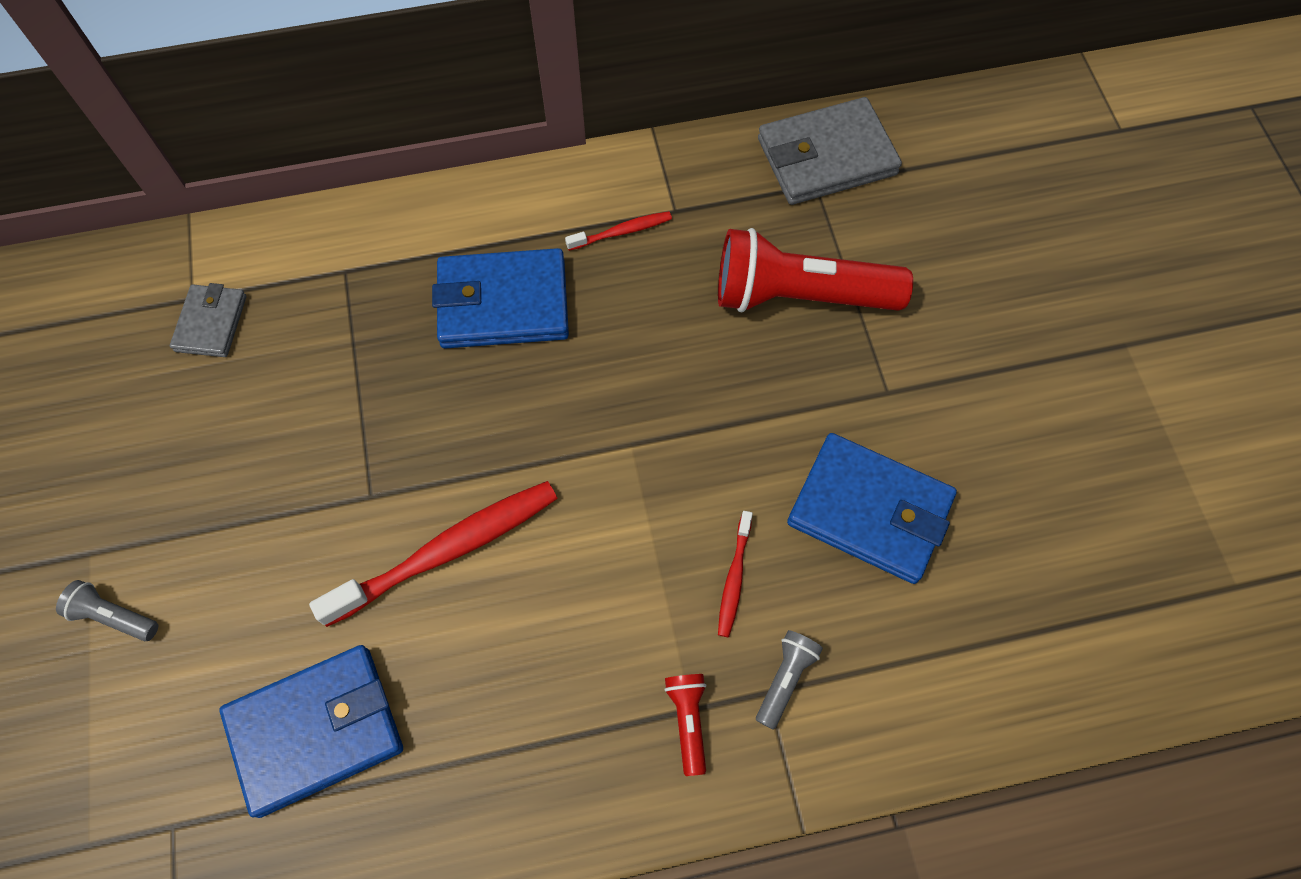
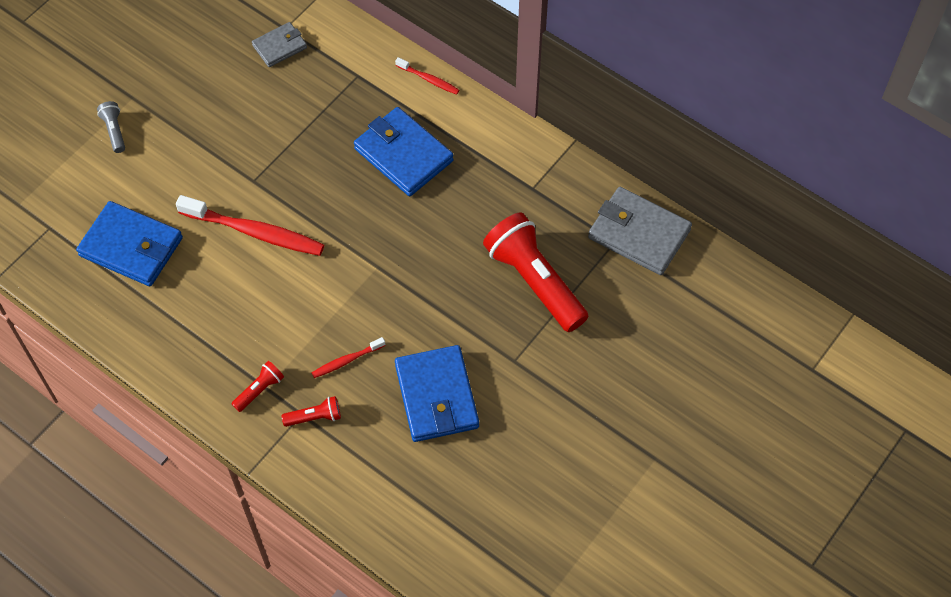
camera: 50 degrees right, 5 degrees down
(621, 232) = (495, 174): red toothbrush -> red toothbrush (428, 79)
(785, 679) = (314, 417): grey flashlight -> red flashlight

